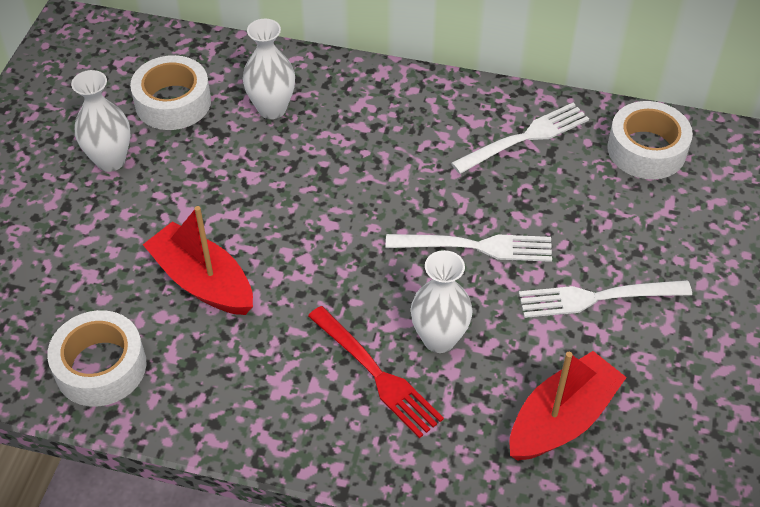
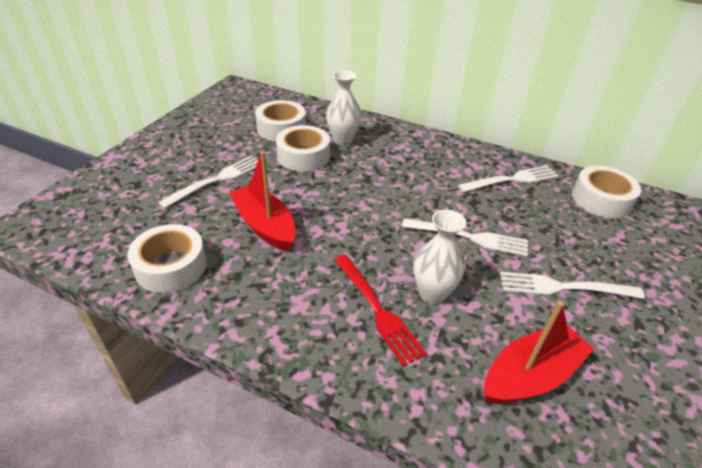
camera: 10 degrees right, 10 degrees down
(109, 218) = (216, 180): none -> white fork
(110, 160) = (231, 150): white vase -> none
(221, 150) = (303, 156): none -> white tape

